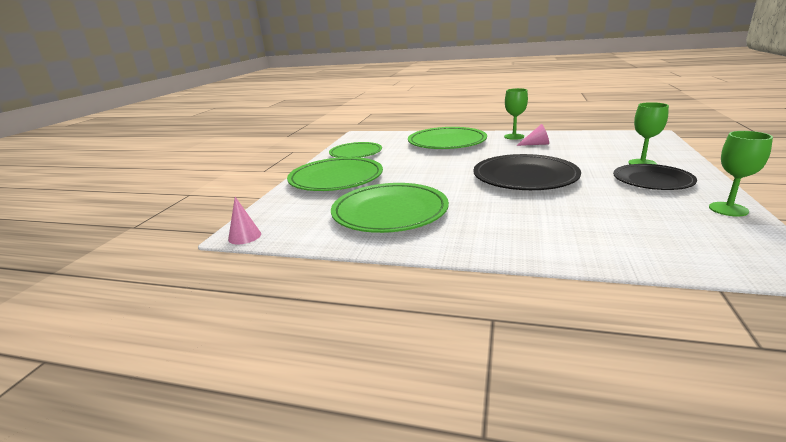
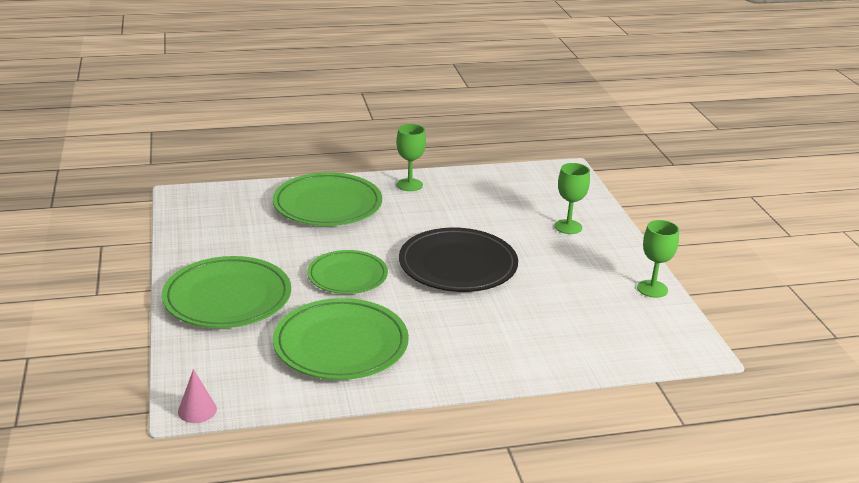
camera: 30 degrees left, 5 degrees up
(356, 153) = (212, 241): green plate -> green plate (347, 276)
(536, 144) = (444, 200): pink cone -> none
(652, 180) = (584, 255): black plate -> none

